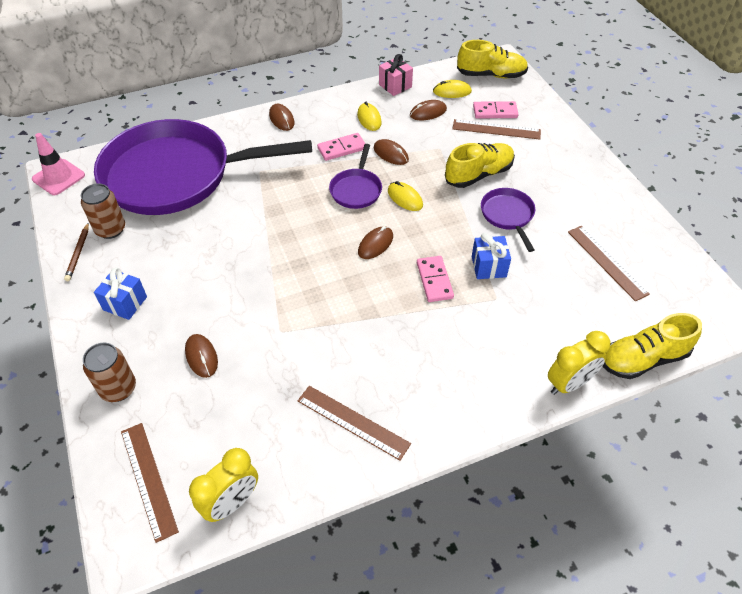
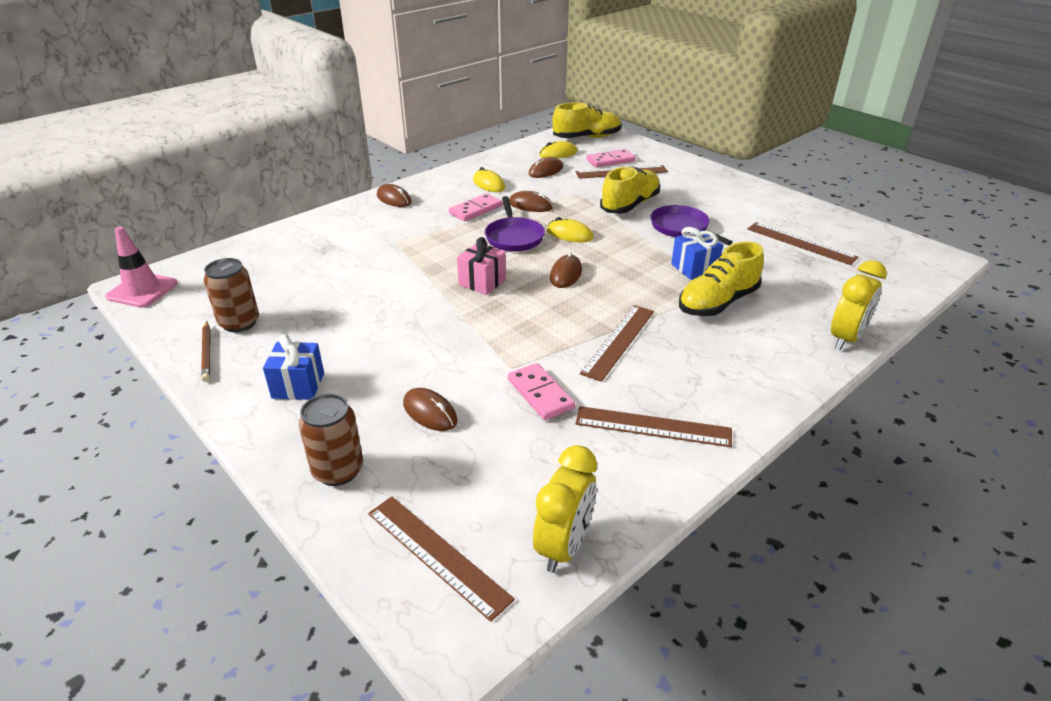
camera: 20 degrees left, 15 degrees down
(176, 175) = (297, 262): purple pan -> none
(376, 329) = (618, 341): none -> brown ruler
(395, 86) = (498, 158): pink gift -> pink gift (482, 282)
(434, 280) = (649, 289): pink domino -> pink domino (540, 394)
(643, 359) = (895, 304): yellow shoe -> yellow shoe (717, 303)

